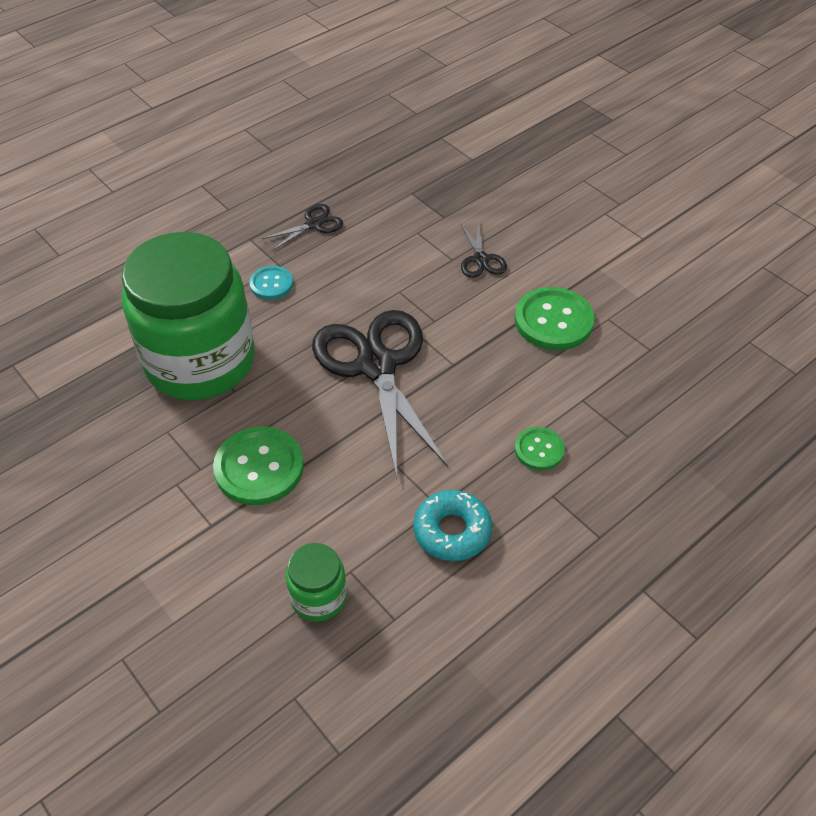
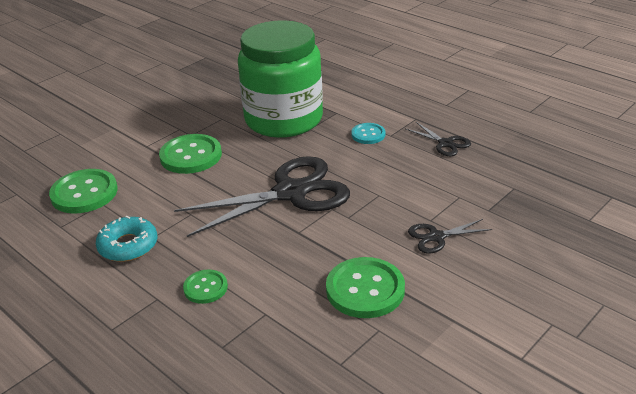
camera: 85 degrees right, 15 degrees down
(318, 597) = (84, 193): green jar -> green button

